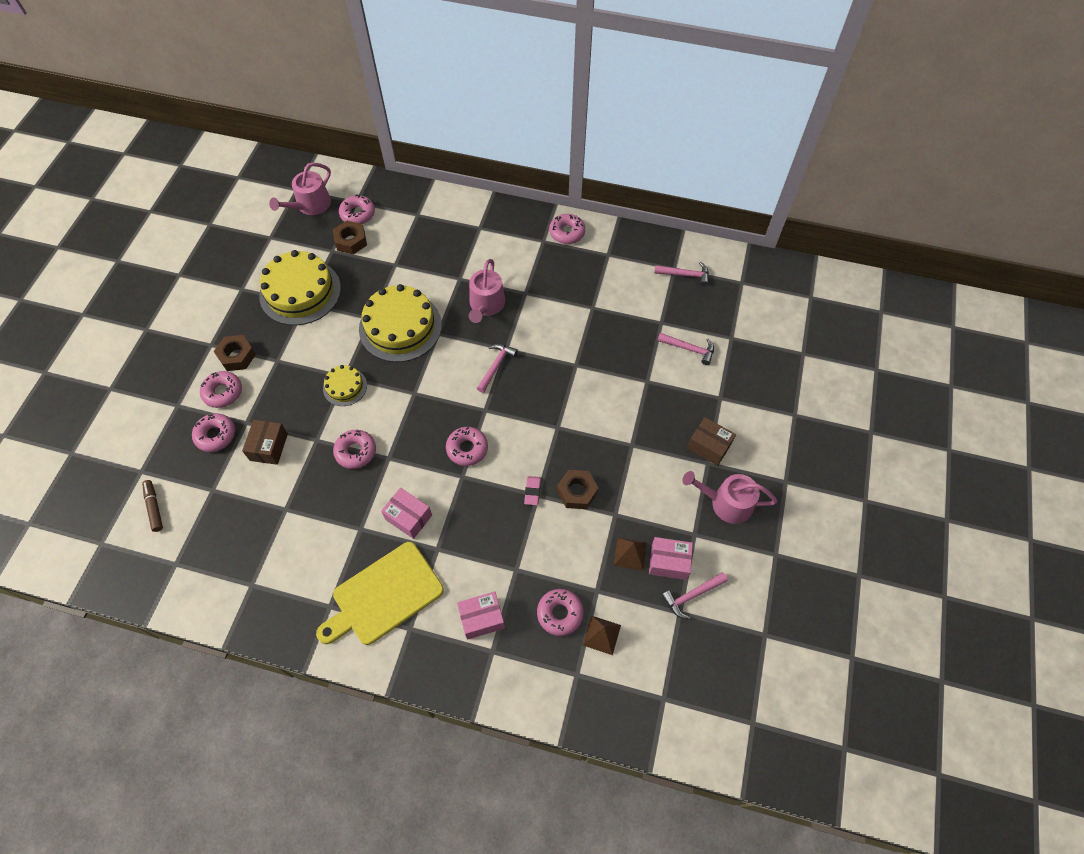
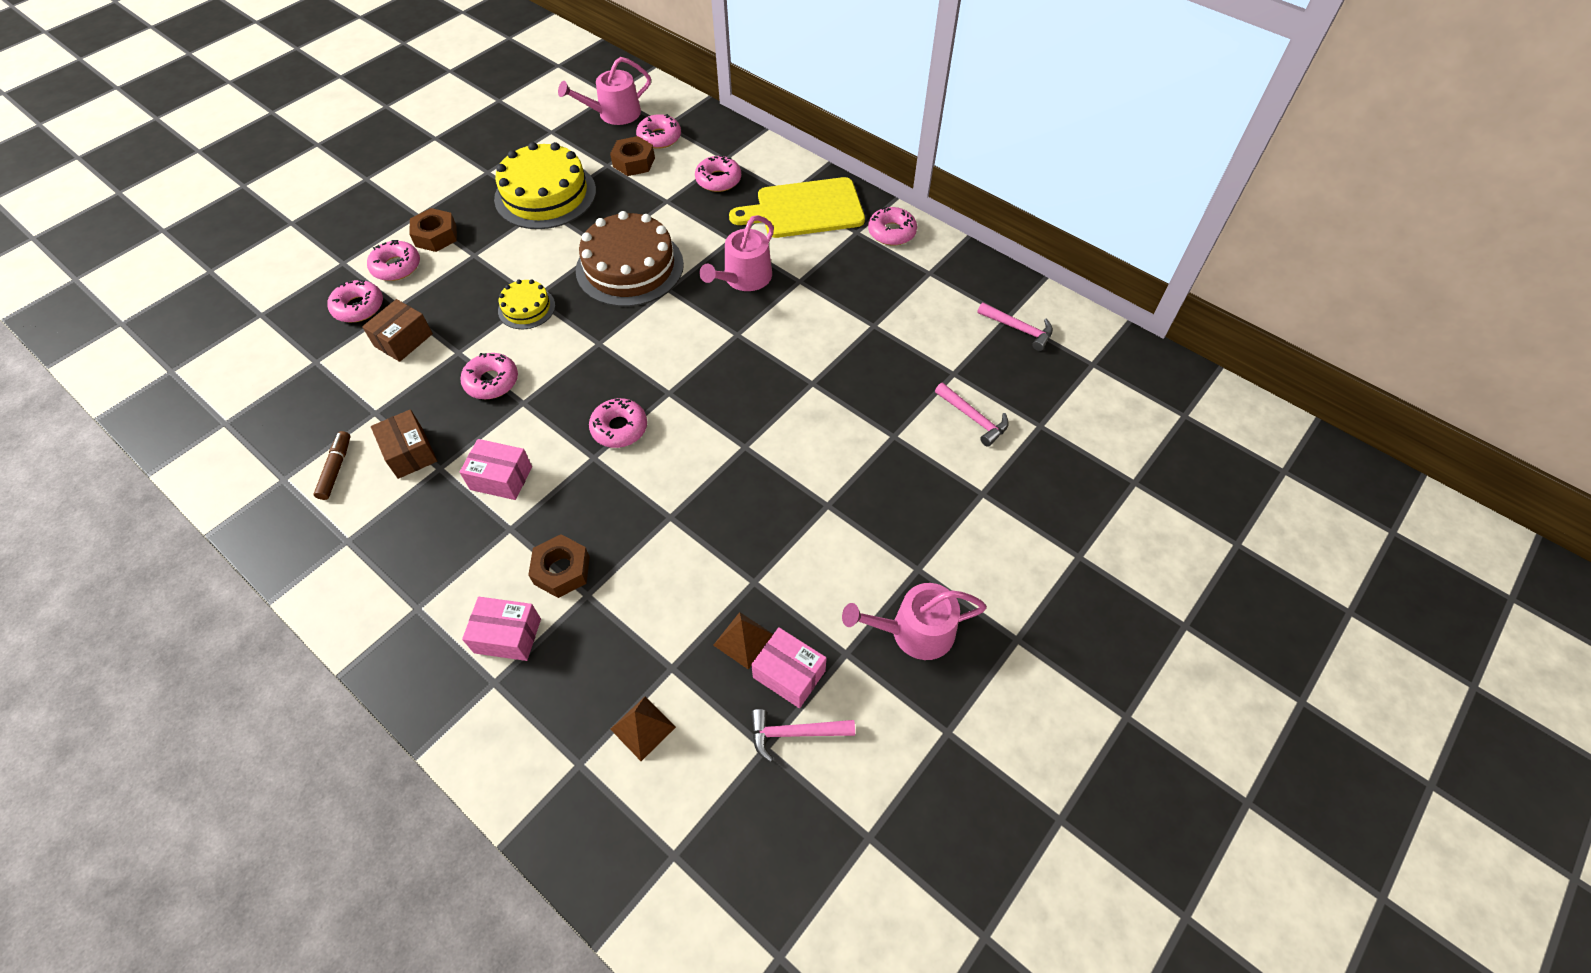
camera: 25 degrees right, 5 degrees down
(154, 507) = (246, 356): brown marker -> brown marker (336, 469)
(384, 595) = (414, 556): yellow cutting board -> yellow cutting board (805, 209)
(400, 327) = (630, 267): yellow cake -> brown cake
(408, 517) = (501, 478): pink box -> pink box turned 45 degrees counterclockwise
(496, 366) = (713, 349): pink hammer -> none
(532, 491) = (666, 509): pink eraser -> none
(560, 613) = (606, 675): pink donut -> pink donut (718, 180)
(577, 492) = (721, 533): brown nut -> brown nut (562, 570)
(709, 446) = (931, 548): brown box -> brown box (410, 453)
(726, 503) = (914, 631): pink watering can -> pink watering can turned 45 degrees counterclockwise

